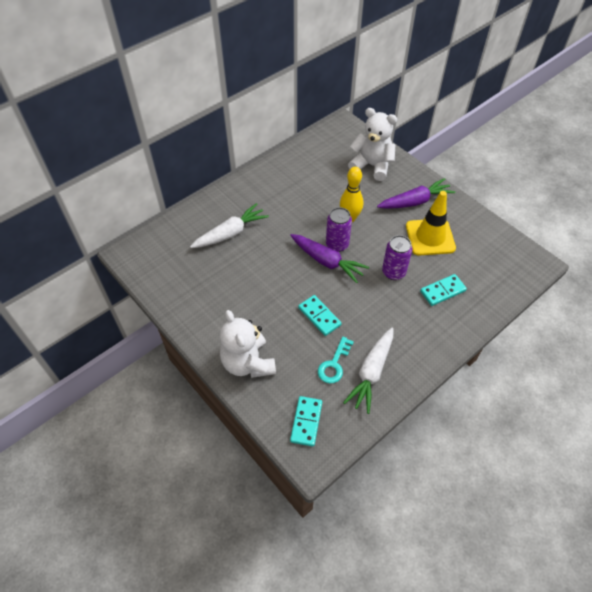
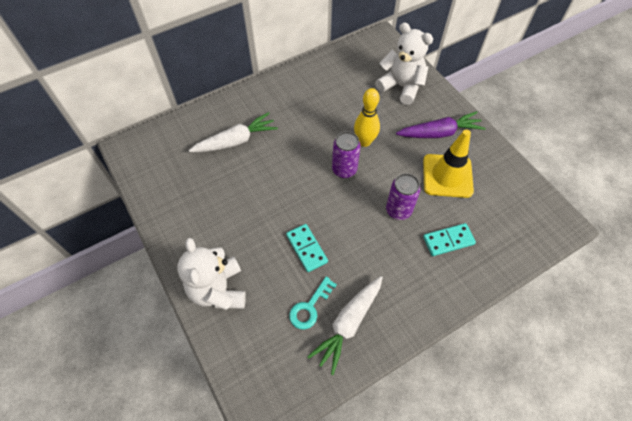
camera: 10 degrees right, 5 degrees up
(306, 422) = (264, 370): turquoise domino -> none
(327, 262) = (329, 187): purple carrot -> none

